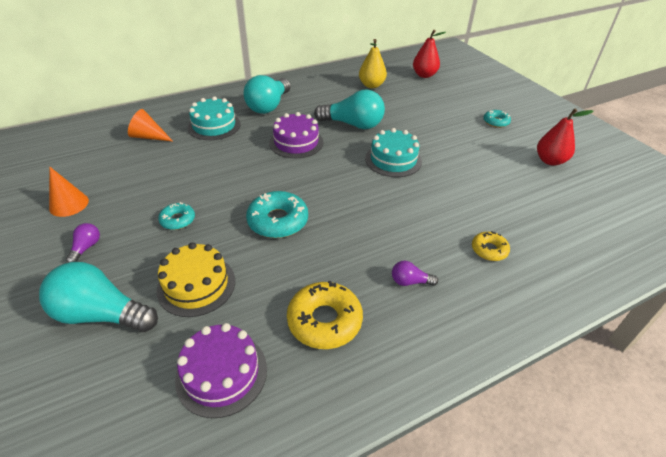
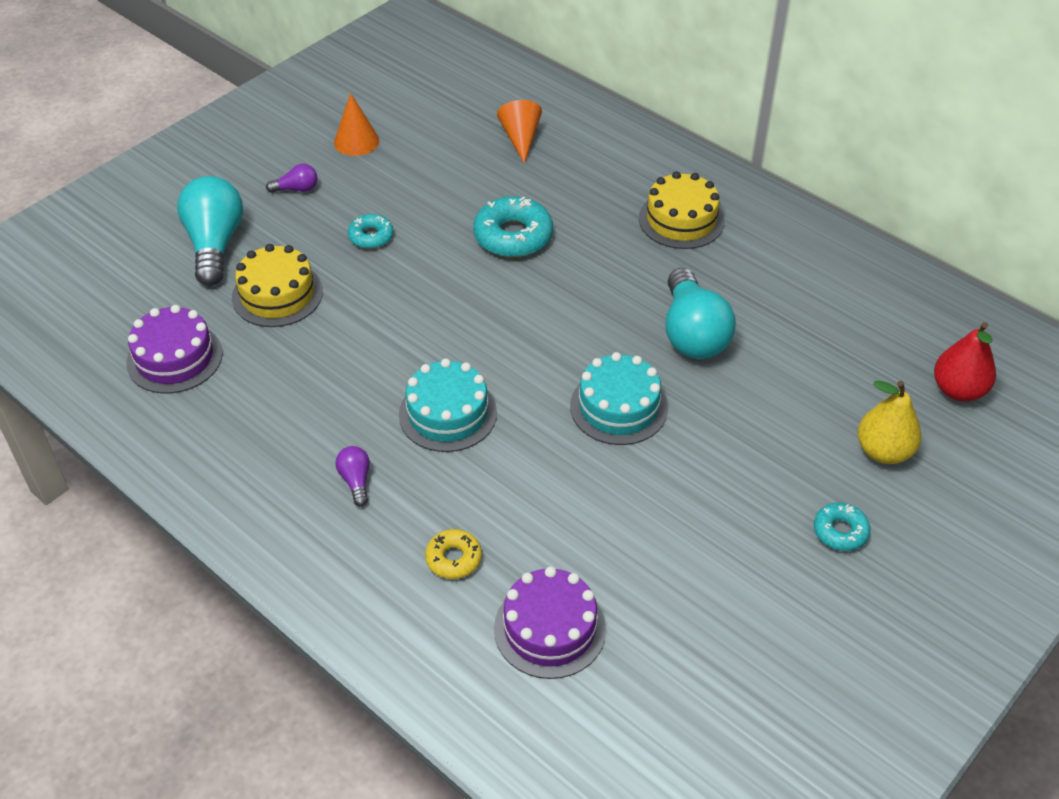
camera: 70 degrees right, 5 degrees up
(214, 126) = (586, 185): turquoise cake -> turquoise cake (448, 413)
(269, 106) = (681, 220): turquoise light bulb -> yellow cake
(278, 221) = (411, 323): turquoise donut -> turquoise donut (513, 236)
(296, 142) = (598, 283): purple cake -> purple cake (550, 628)
(324, 321) = (265, 416): yellow donut -> none
(371, 85) = (850, 323): yellow pear -> yellow pear (883, 451)
(550, 161) = (748, 629): red pear -> none

